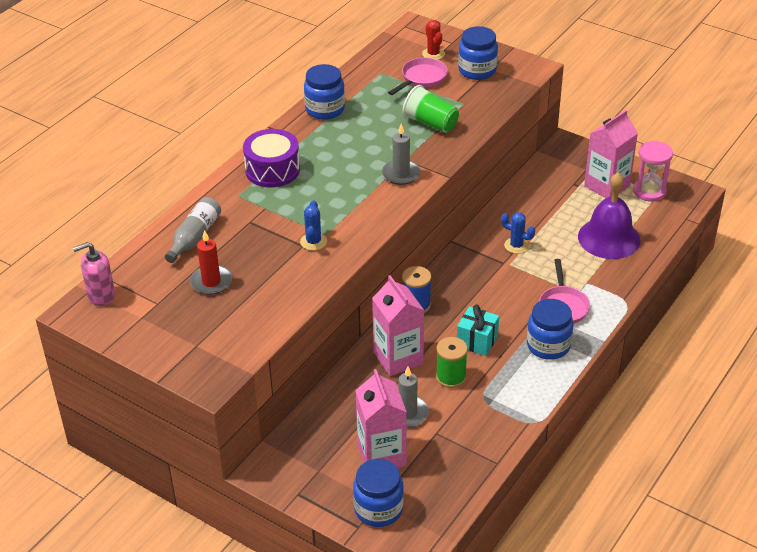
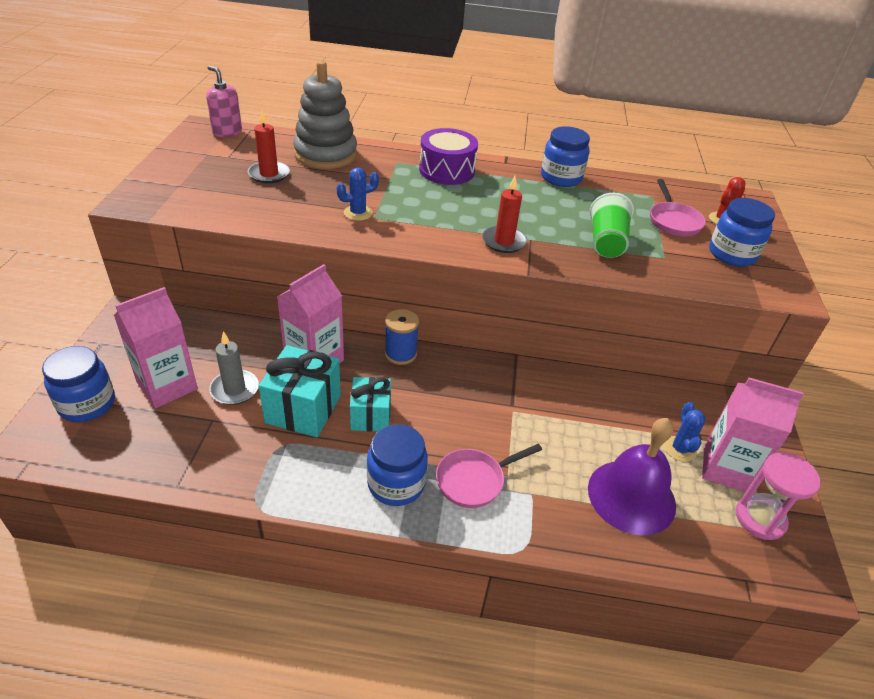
camera: 60 degrees right, 0 degrees up
(195, 237) = (325, 154): grey bottle -> grey stacking toy
(401, 174) = (504, 242): grey candle -> red candle
(422, 78) = (673, 221): pink pan -> pink pan turned 75 degrees clockwise
(451, 377) = (303, 409): green spool -> turquoise gift
(516, 245) = (548, 409): blue cactus -> blue cactus (679, 449)

